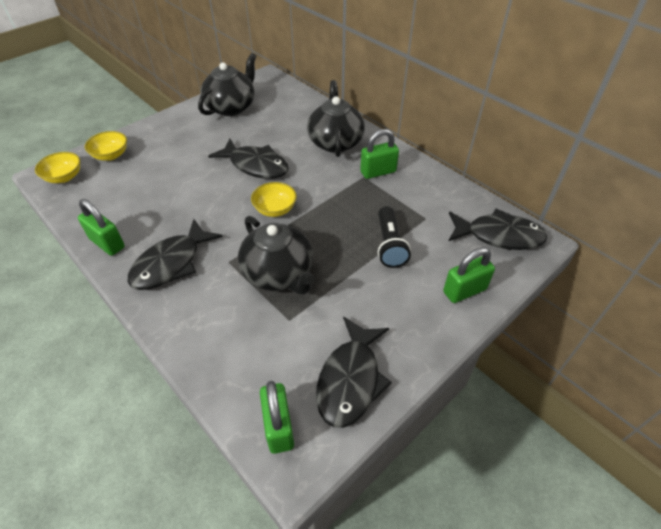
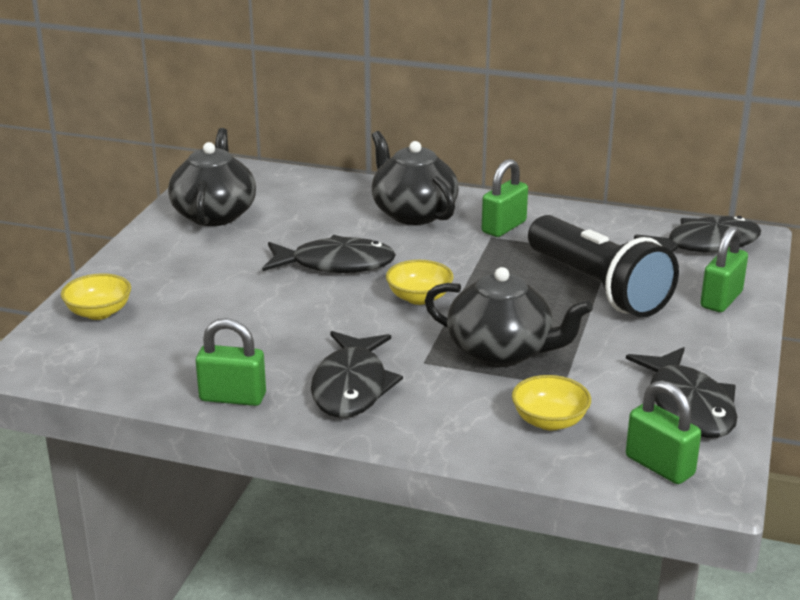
camera: 30 degrees left, 20 degrees down
(64, 177) = (58, 355): yellow bowl -> yellow bowl (549, 421)
(389, 245) = (598, 288): black flashlight -> black flashlight, size x1.75

